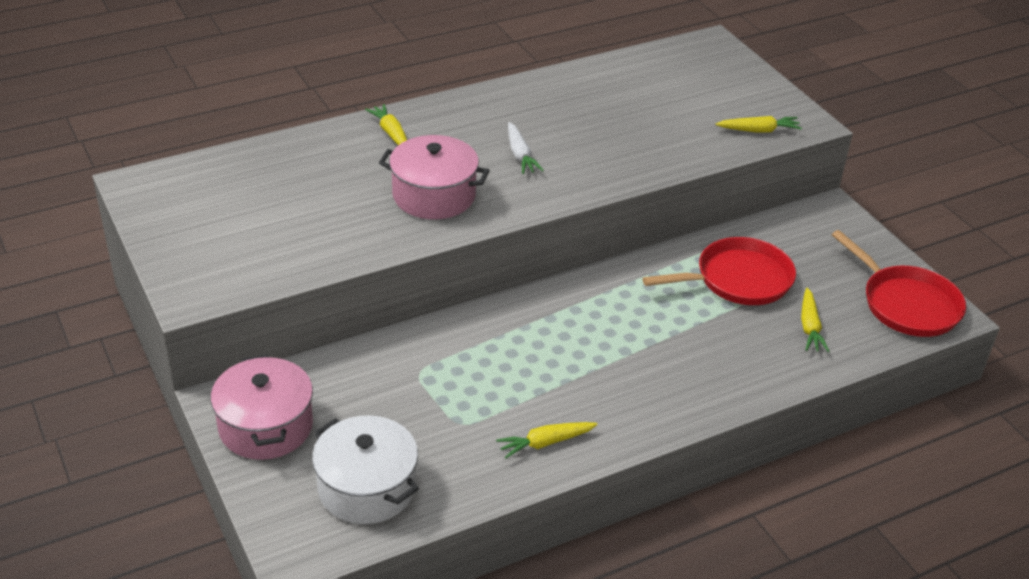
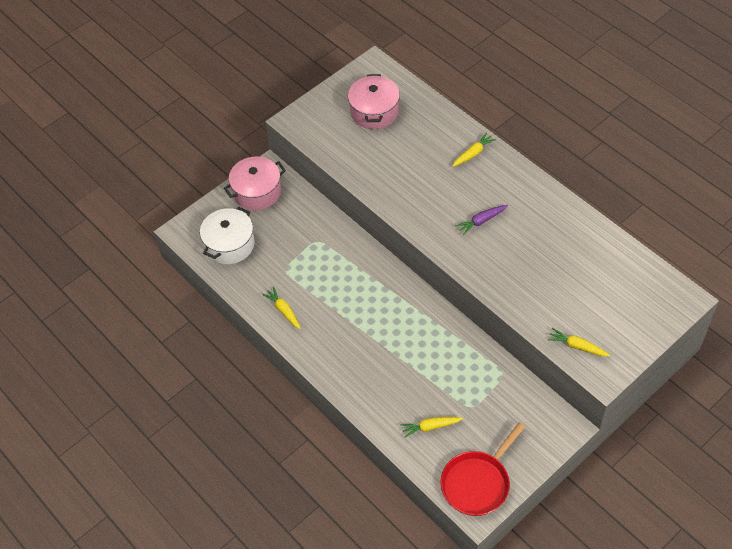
camera: 80 degrees right, 15 degrees up
(434, 195) = (420, 191): pink pot -> pink pot (374, 112)
(520, 155) = (481, 221): white carrot -> purple carrot
(738, 280) = (461, 380): red pan -> none
(759, 130) = (577, 346): yellow carrot -> yellow carrot turned 135 degrees clockwise

